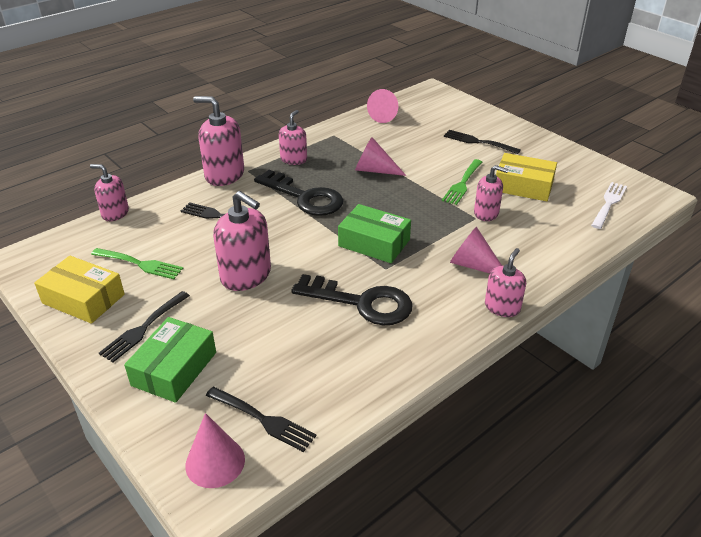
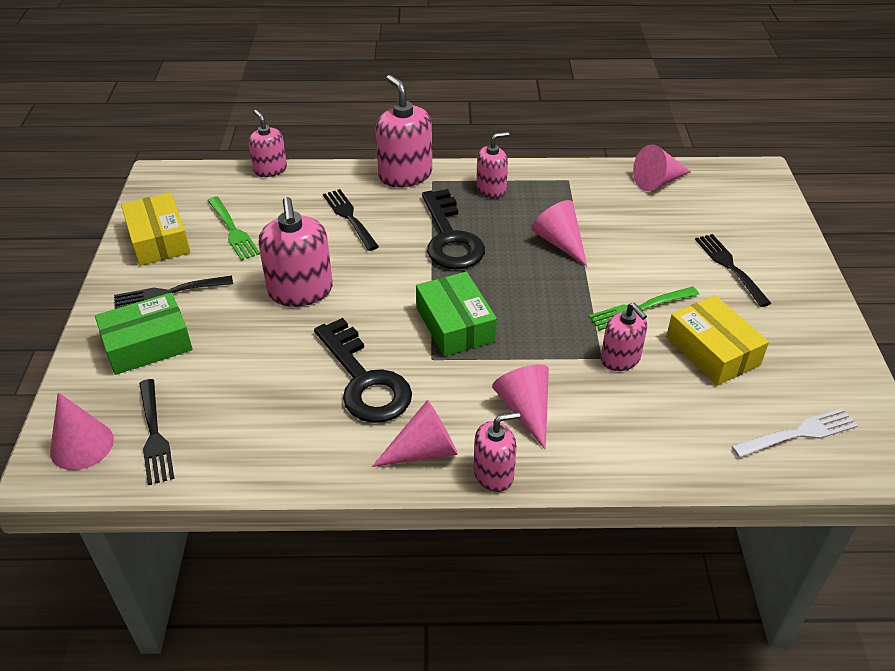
camera: 40 degrees right, 5 degrees up
(449, 319) = (424, 451): none -> pink cone

